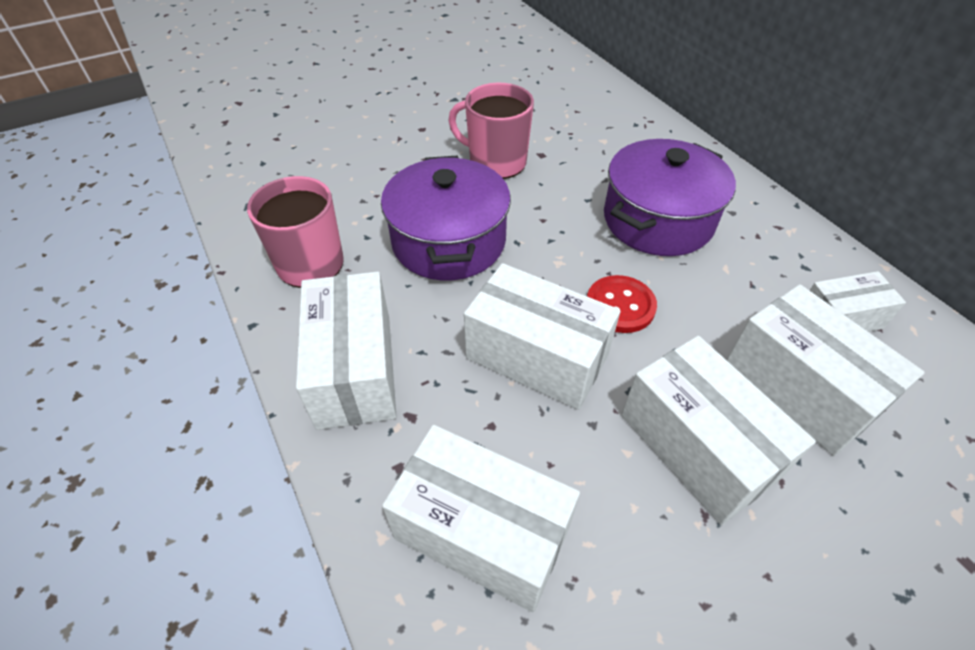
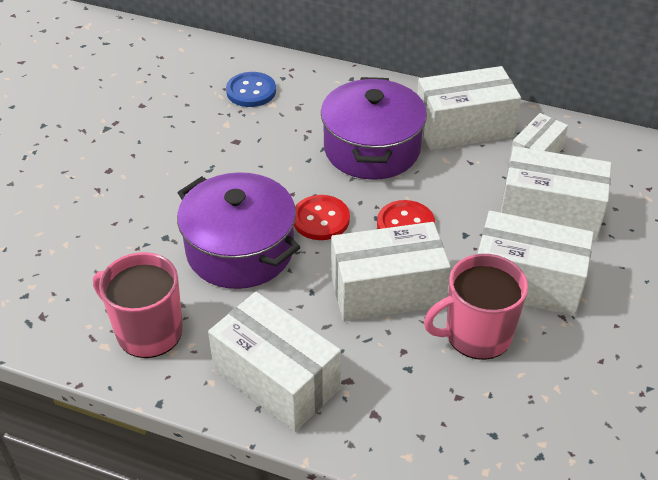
camera: 40 degrees left, 5 degrees down
(482, 532) = (460, 410): white box -> white box (463, 127)
(496, 162) = (206, 166): pink mug -> pink mug (476, 334)
(544, 255) = (321, 219): none -> red button
(596, 122) = (251, 91): none -> blue button

